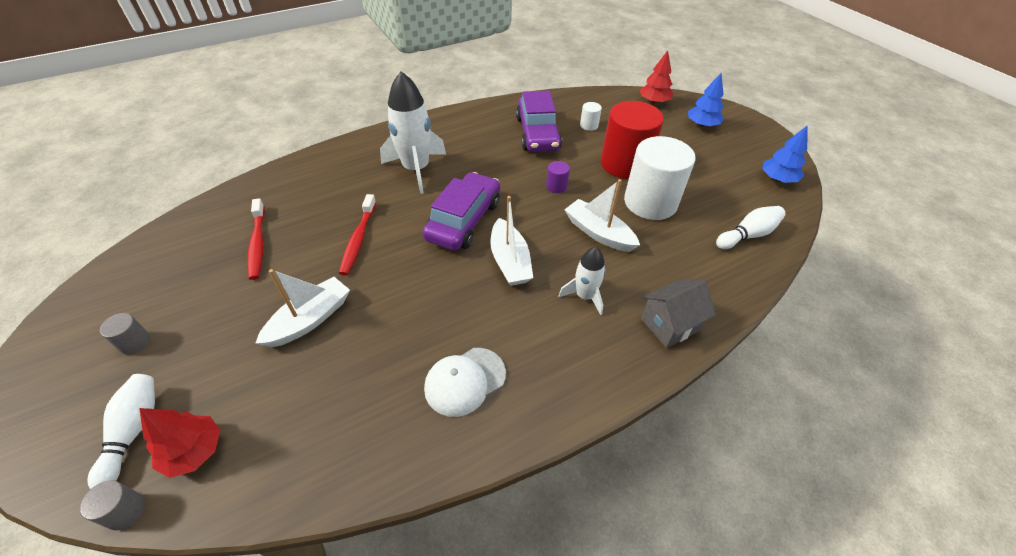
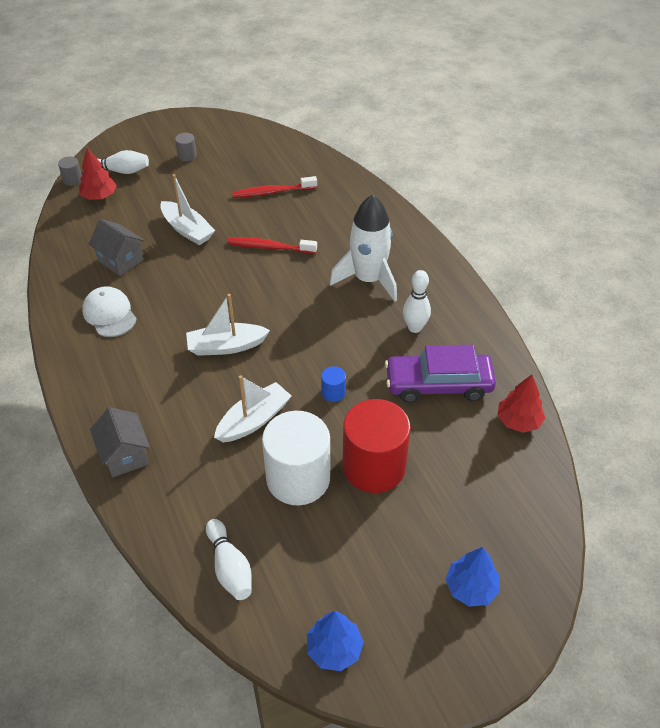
camera: 95 degrees right, 0 degrees up
(360, 388) = (121, 261): none -> grey house
(464, 220) = (286, 315): purple car -> none
(477, 144) = (415, 327): none -> white bowling pin
(556, 186) = (333, 392): purple cylinder -> blue cylinder
(584, 296) = (173, 397): white rocket -> none
(589, 125) = (460, 441): white cylinder -> none
(653, 102) = (533, 536): red tree -> red tree (518, 421)

